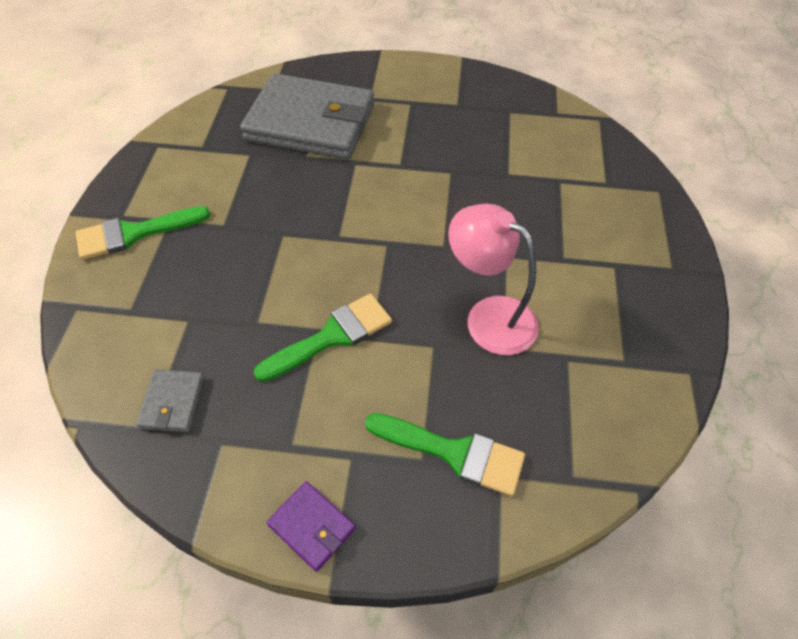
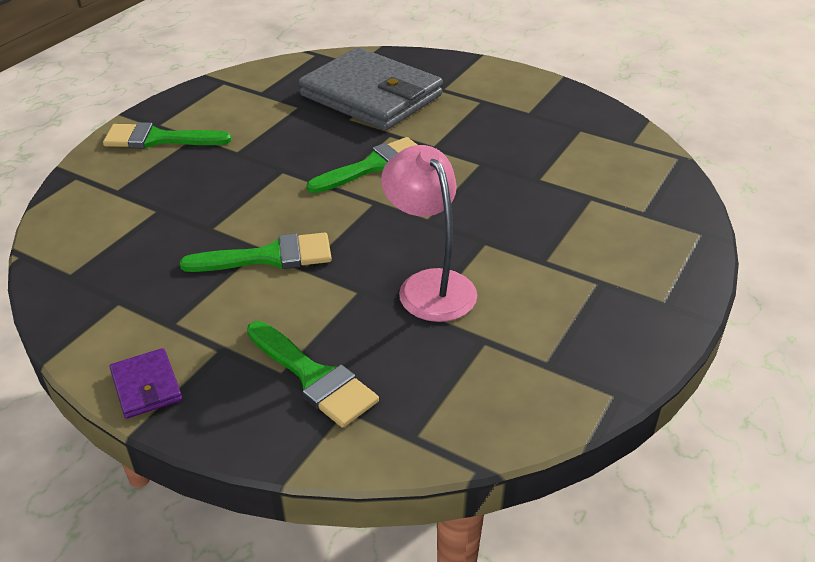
camera: 25 degrees right, 15 degrees down
(172, 402) = (101, 263): grey wallet -> none
(362, 202) = (374, 166): none -> green brush

